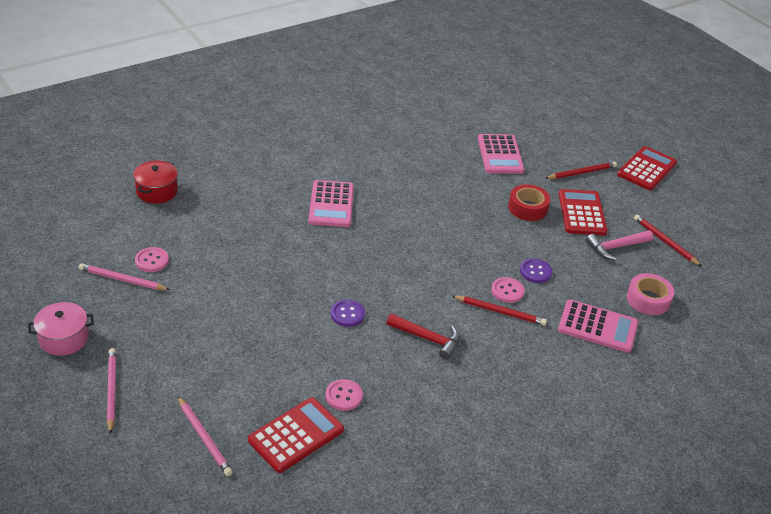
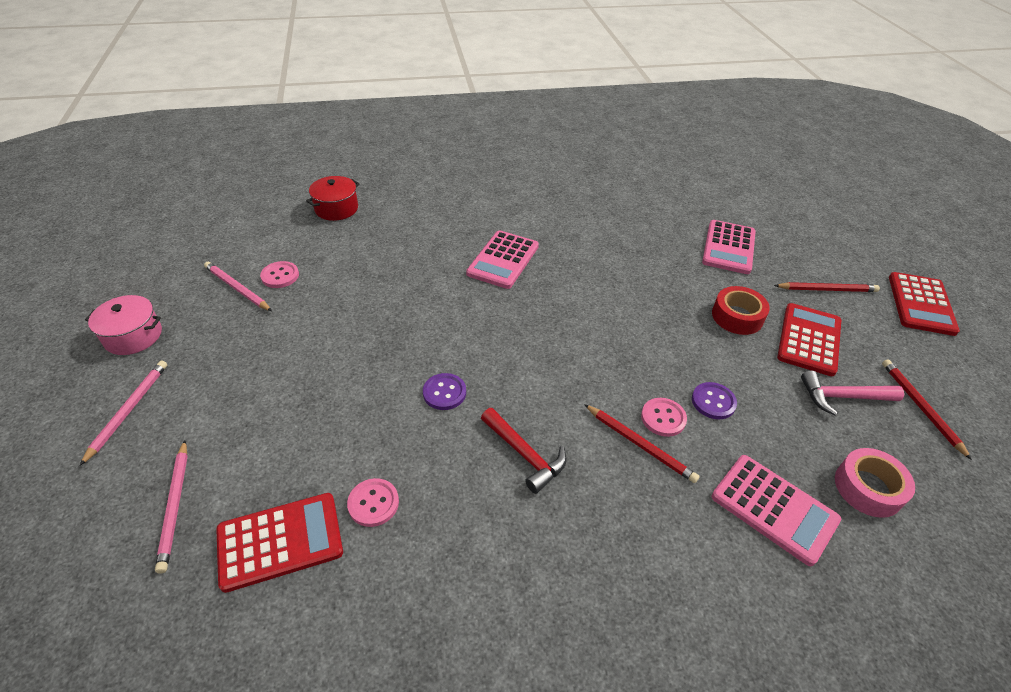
camera: 25 degrees right, 5 degrees up
(647, 169) = (921, 304): red calculator -> red calculator turned 135 degrees clockwise

